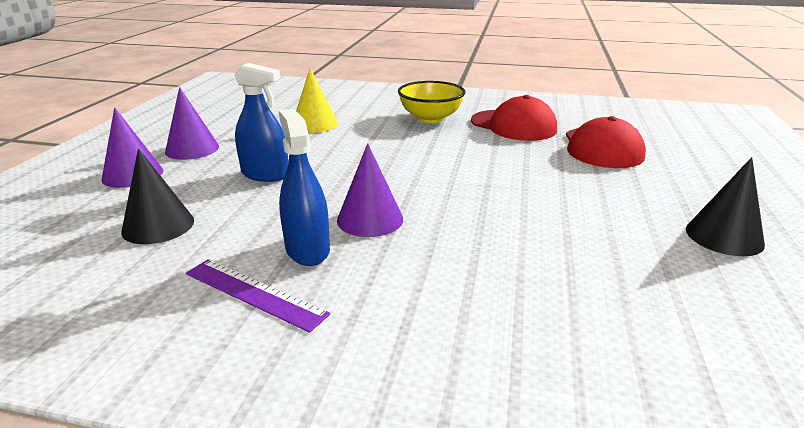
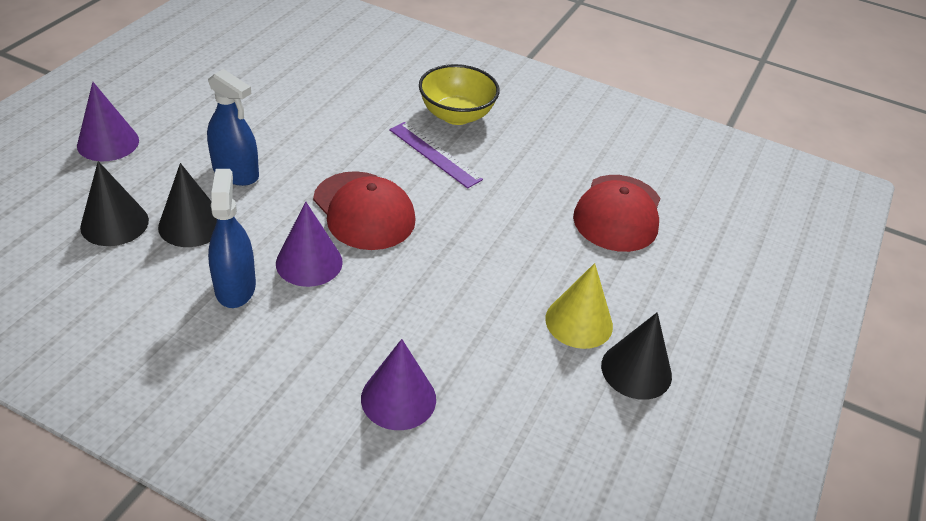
camera: 10 degrees right, 15 degrees up
(192, 149) = (176, 113): purple cone -> purple cone (398, 398)
(239, 213) = (191, 225): none -> black cone
(254, 293) = (171, 326): purple ruler -> purple ruler (434, 154)
(314, 124) = (320, 97): yellow cone -> yellow cone (579, 322)
(513, 125) = (544, 151): red cap -> red cap (364, 211)

